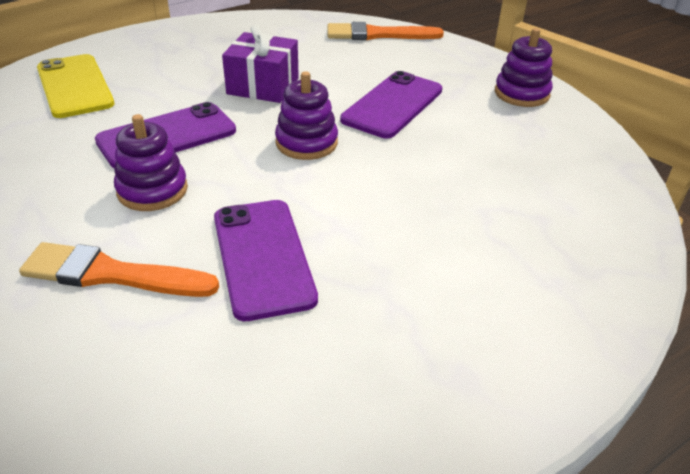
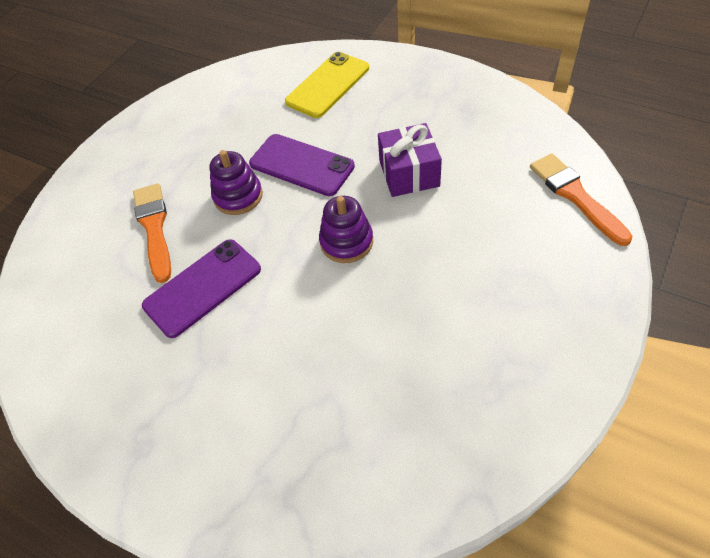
camera: 70 degrees right, 15 degrees up
(392, 105) = (447, 267): purple phone -> none
(521, 93) = (556, 359): purple stacking toy -> none

